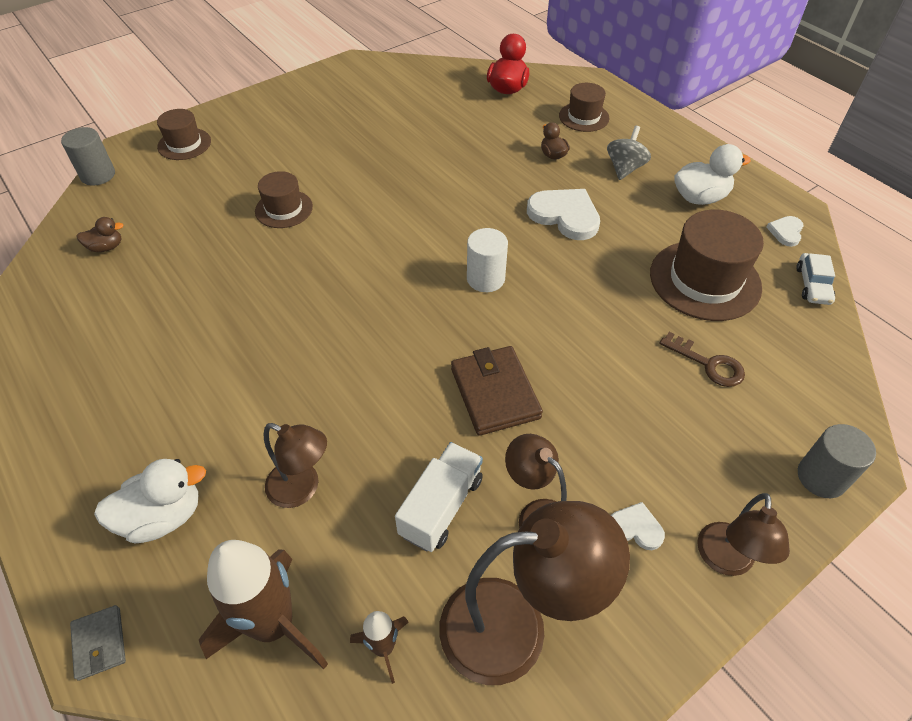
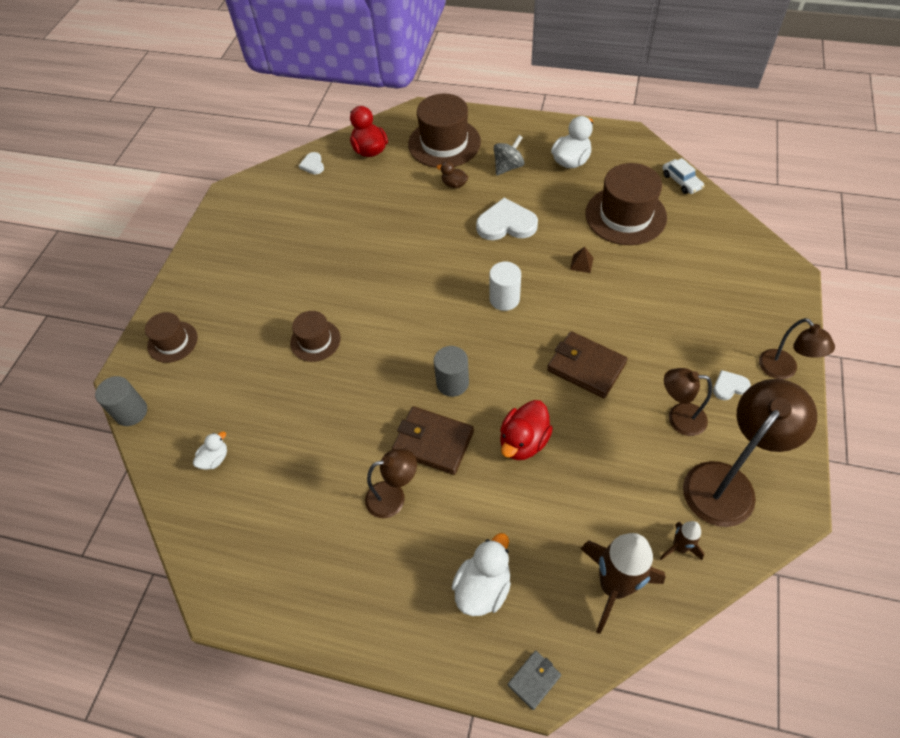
camera: 35 degrees left, 5 degrees up
(100, 643) = (534, 680): grey wallet -> grey wallet turned 75 degrees counterclockwise
(106, 247) = (215, 459): brown duck -> white duck
(275, 356) = (433, 442): none -> brown wallet
(302, 489) = (543, 505): brown lamp -> brown lamp (393, 497)
(353, 416) = (523, 441): none -> red duck
(441, 506) = (627, 453): white truck -> none
(584, 117) = (444, 143): brown hat -> brown hat, size x1.74
(602, 295) = (581, 263): none -> brown pyramid
(624, 168) = (508, 167): grey spinning top -> grey spinning top turned 60 degrees clockwise
(708, 364) = (675, 267): brown key -> none
(786, 232) = (638, 155): white heart -> white heart (313, 165)
(821, 477) = (783, 293): grey cylinder -> grey cylinder (452, 383)

